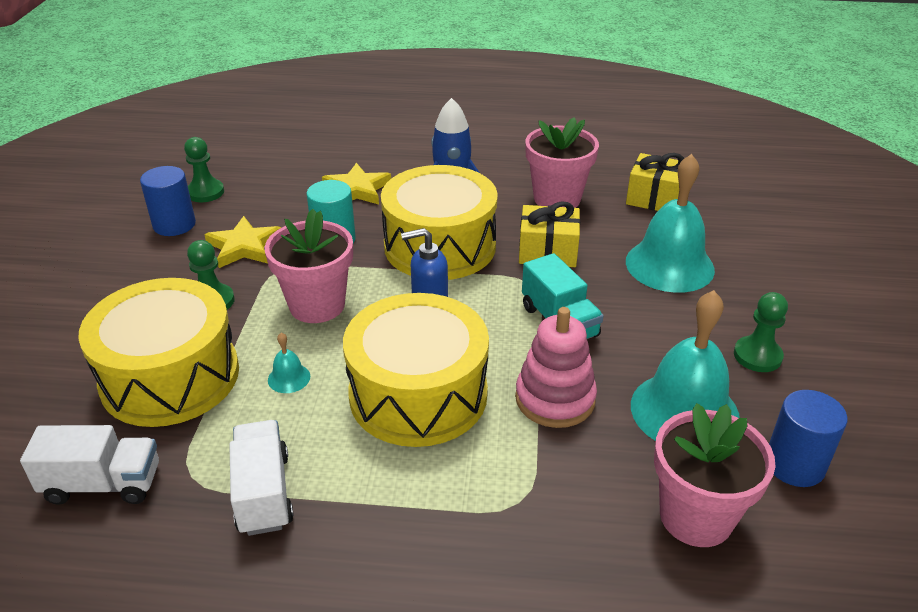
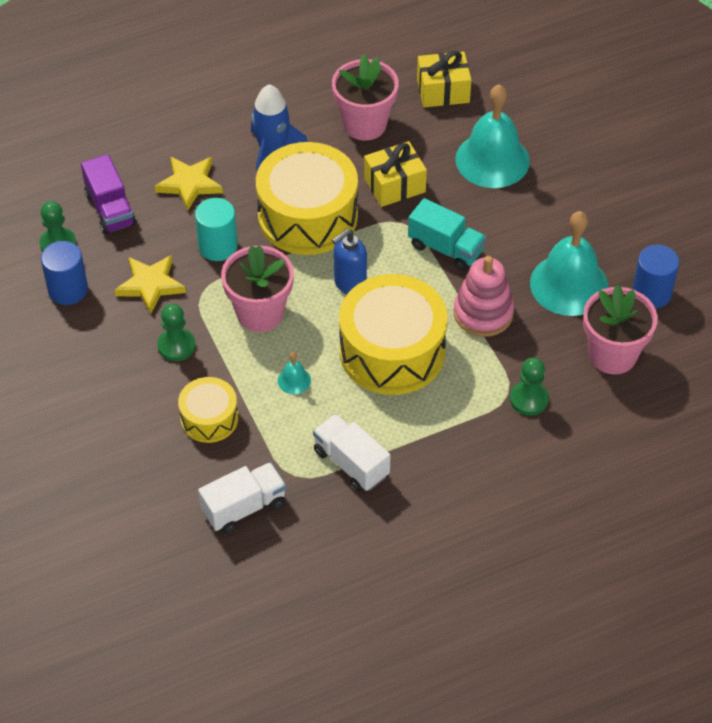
camera: 30 degrees left, 15 degrees up
(170, 377) = (209, 418): yellow drum -> yellow drum, size x0.53
(273, 184) = (110, 209): none -> purple truck
(757, 356) = (593, 218): green pawn -> green pawn (529, 399)

